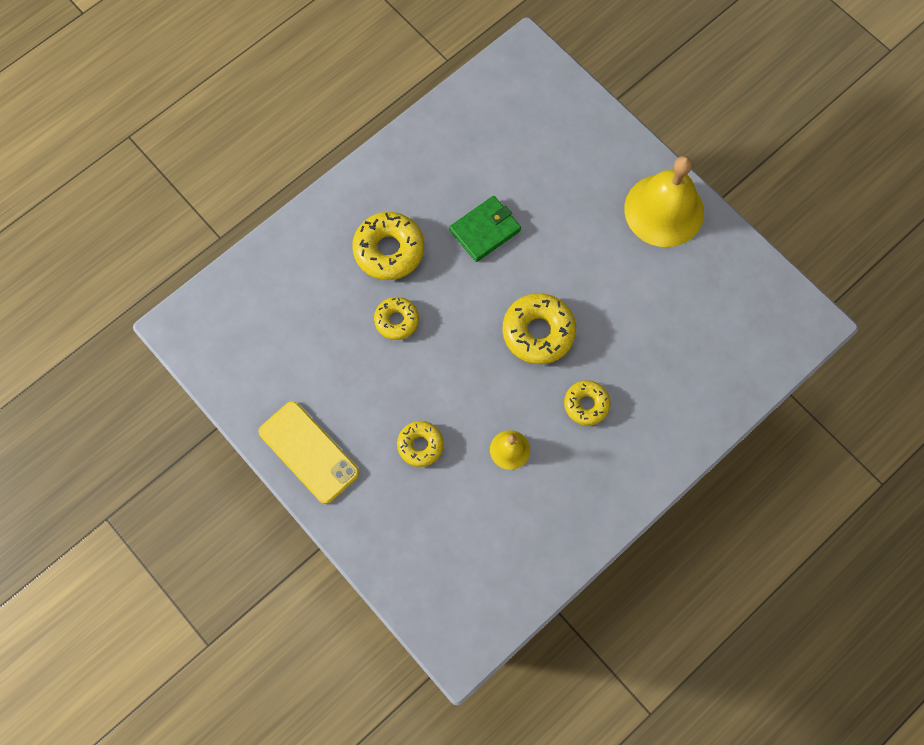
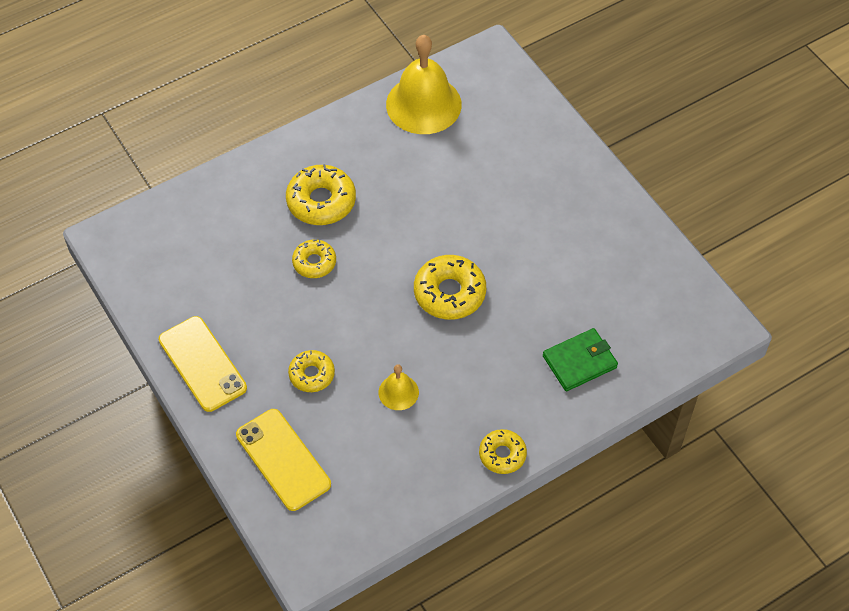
camera: 10 degrees right, 15 degrees down
(411, 542) = (283, 459): none -> yellow phone
(485, 230) = (417, 198): green wallet -> green wallet (579, 362)
(586, 404) = (483, 364): yellow donut -> yellow donut (502, 455)
(664, 210) = (596, 205): yellow bell -> yellow bell (423, 104)

